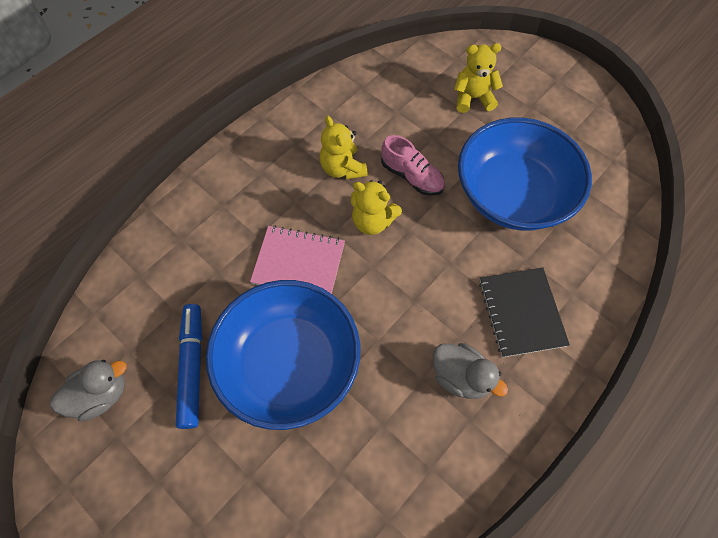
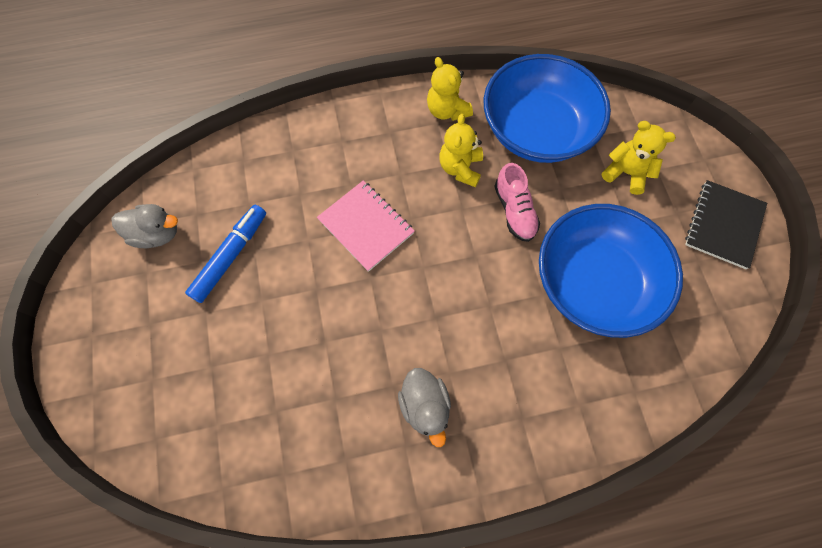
camera: 35 degrees right, 5 degrees up
(289, 364) = (300, 302): blue bowl -> blue bowl (536, 130)
(372, 221) = (451, 229): yellow teddy bear -> yellow teddy bear (447, 110)
(521, 313) = (518, 389): black notebook -> black notebook (723, 225)

